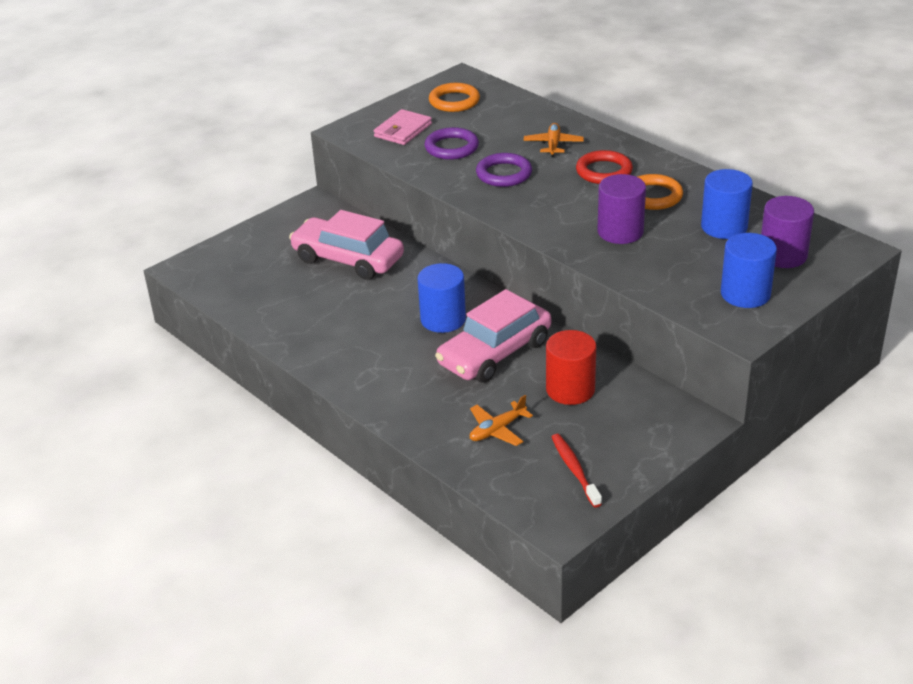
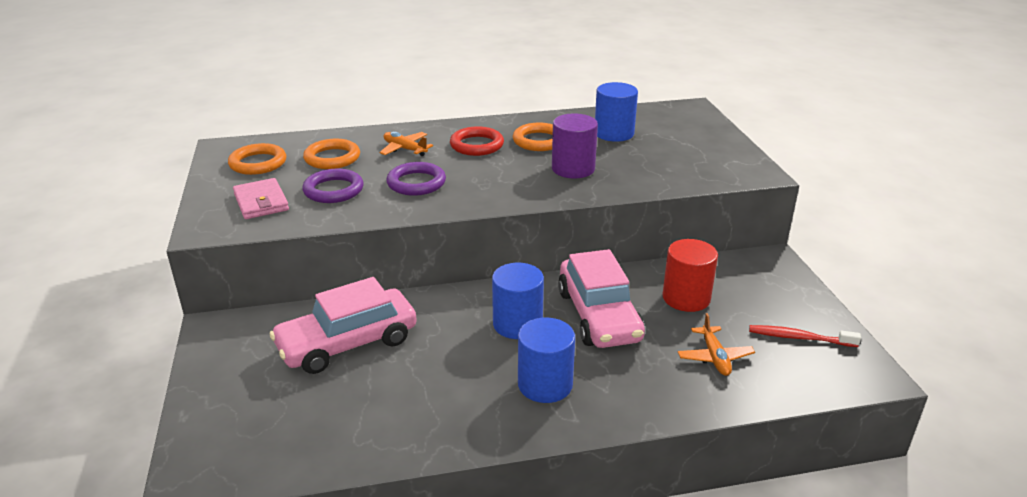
camera: 60 degrees left, 5 degrees down
(499, 124) = (332, 158): none -> orange ring
(745, 294) = (710, 156): blue cylinder -> blue cylinder (545, 384)
(783, 255) = (673, 129): purple cylinder -> none

